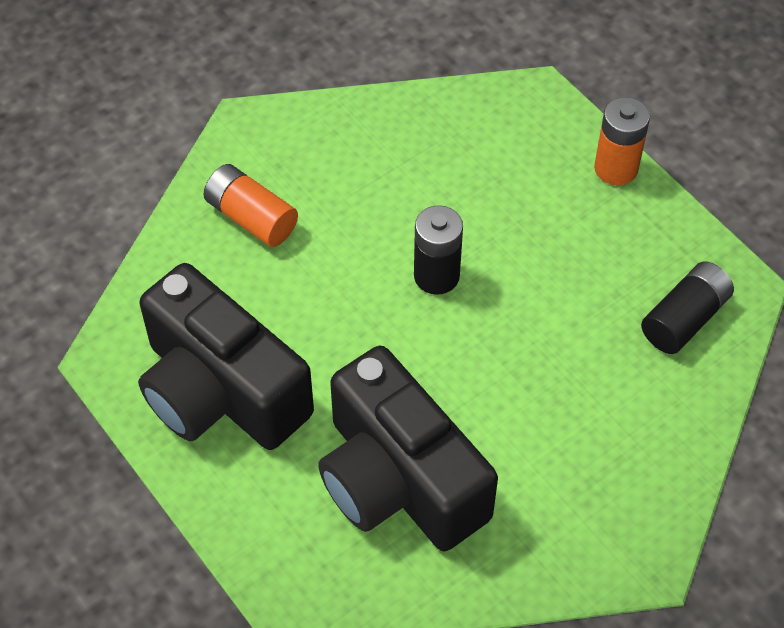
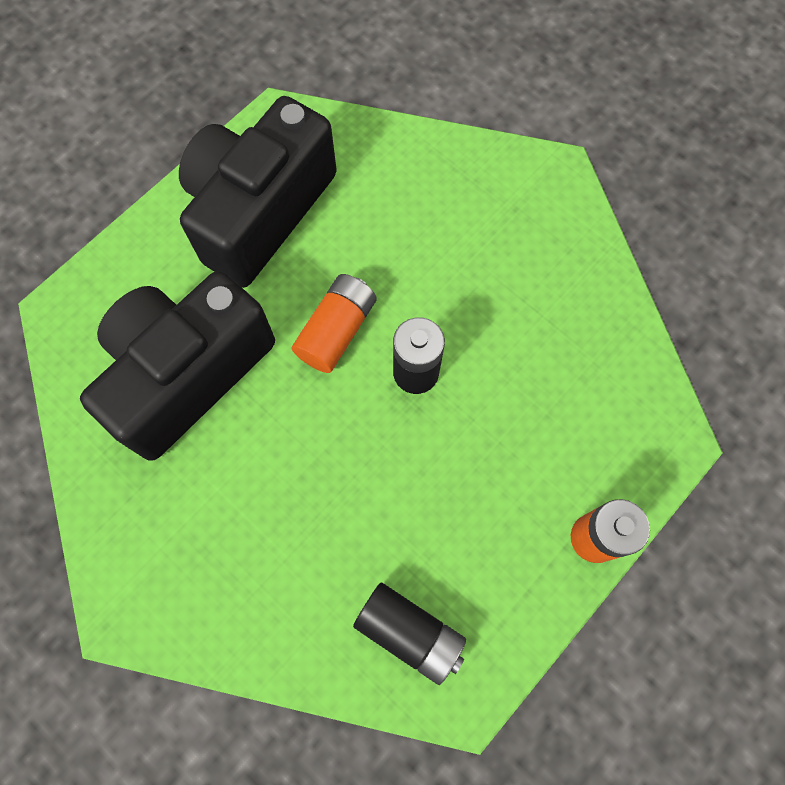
camera: 80 degrees right, 15 degrees up
(251, 217) = (449, 198): orange battery -> orange battery (336, 331)

